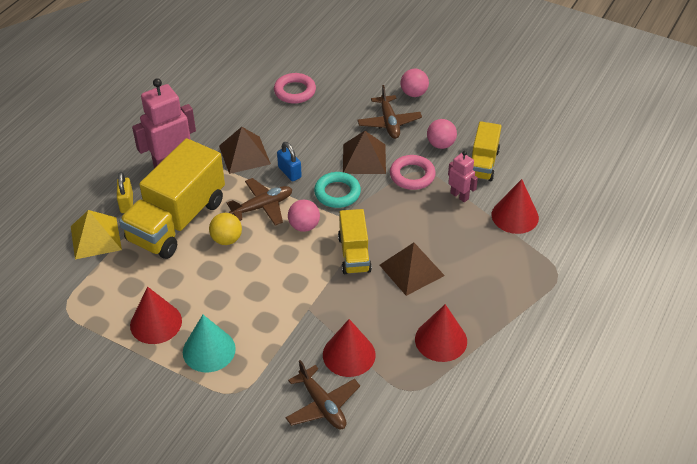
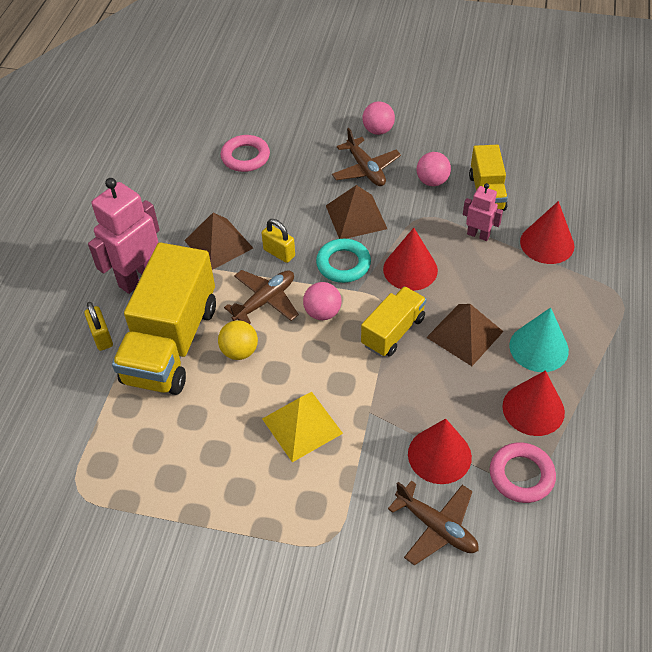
camera: 15 degrees left, 5 degrees up
(96, 237) = (80, 389): yellow pyramid -> yellow pyramid (302, 425)
(156, 323) = (197, 478): red cone -> red cone (410, 269)
(209, 350) = (275, 495): turquoise cone -> turquoise cone (538, 348)
(289, 172) = (279, 253): blue padlock -> yellow padlock
(354, 254) = (393, 331): yellow truck -> yellow truck turned 120 degrees counterclockwise
(412, 175) = (417, 224): pink ring -> pink ring (521, 475)

